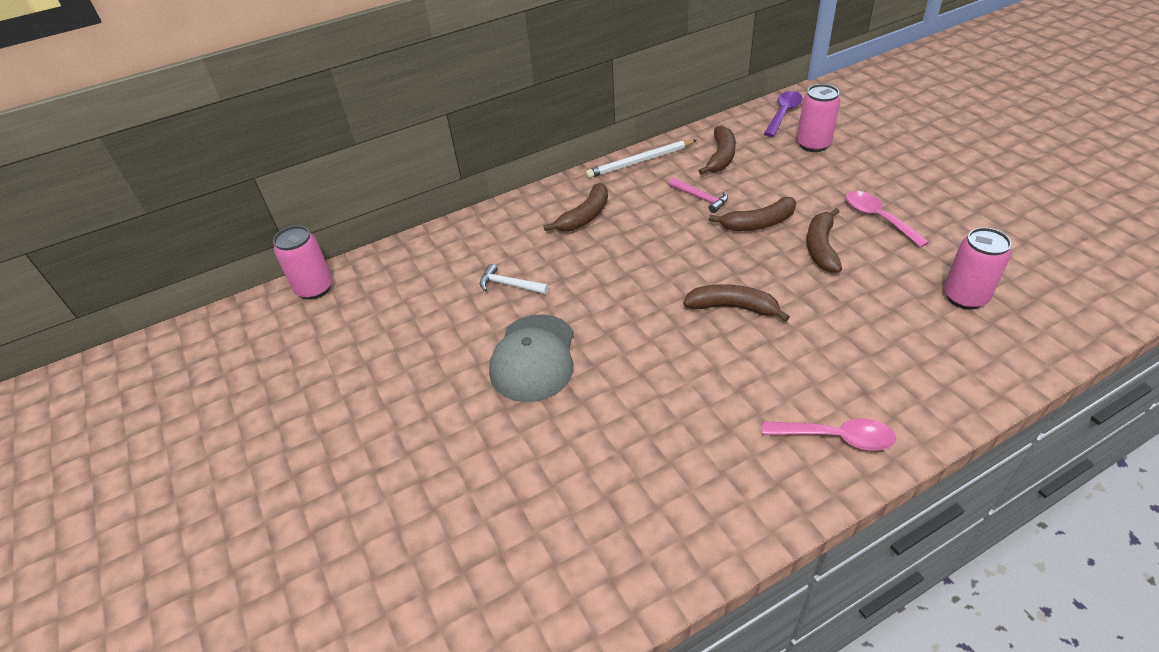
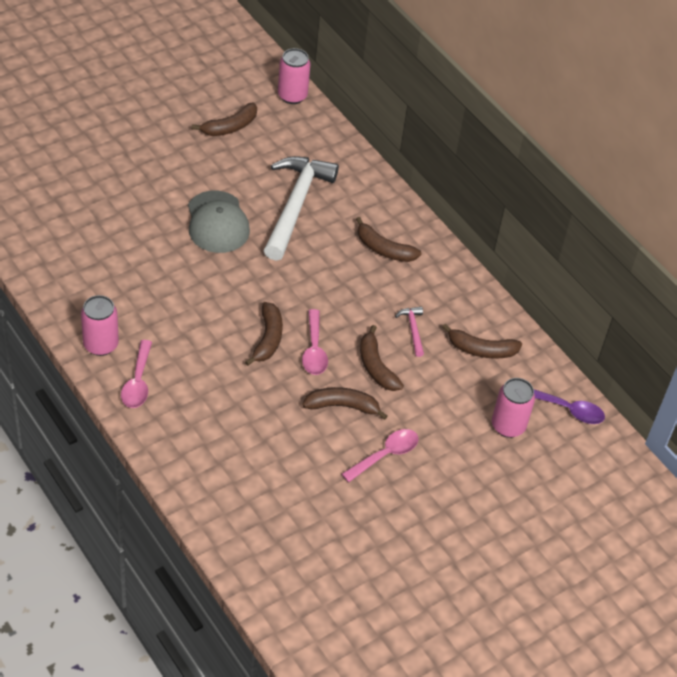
camera: 75 degrees right, 5 degrees up
(354, 348) = (230, 127): none -> brown banana
(509, 285) = (295, 205): white hammer -> white hammer, size x2.41
(533, 358) = (217, 222): grey cap -> grey cap turned 105 degrees counterclockwise
(640, 161) = (470, 289): white pencil -> none
(701, 198) = (413, 330): pink hammer -> pink hammer turned 135 degrees clockwise
(743, 269) = (314, 350): none -> pink spoon
(965, 297) = (278, 492): pink can -> pink can (101, 345)

